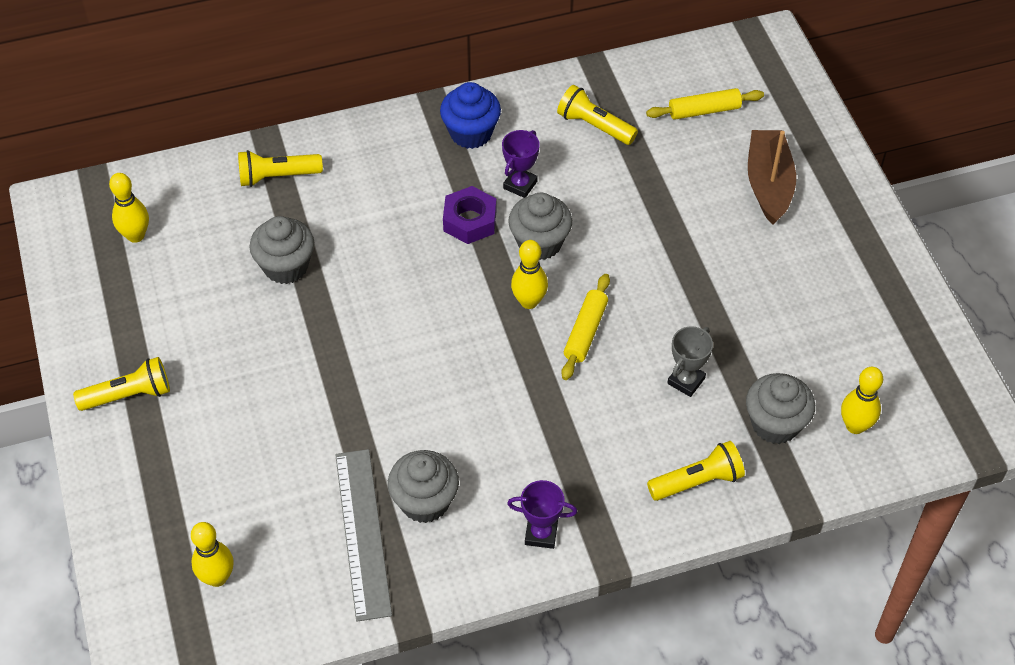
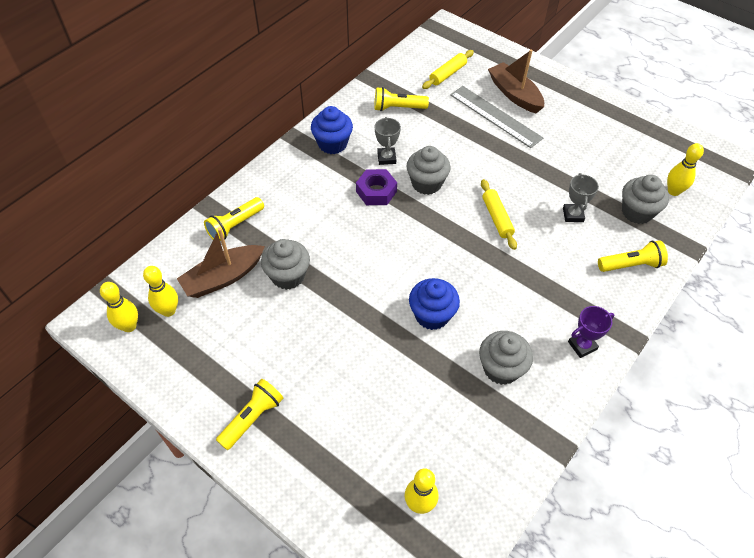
camera: 35 degrees left, 0 degrees up
(218, 230) = (223, 277): none -> brown boat
(362, 533) = (483, 412): grey ruler -> grey ruler (495, 116)
(402, 400) = (432, 315): none -> blue cupcake
(520, 185) = (386, 158): purple trophy -> grey trophy
(529, 301) = (451, 218): yellow bowling pin -> yellow bowling pin (129, 326)
(697, 481) = (631, 265): yellow flashlight -> yellow flashlight turned 45 degrees clockwise

